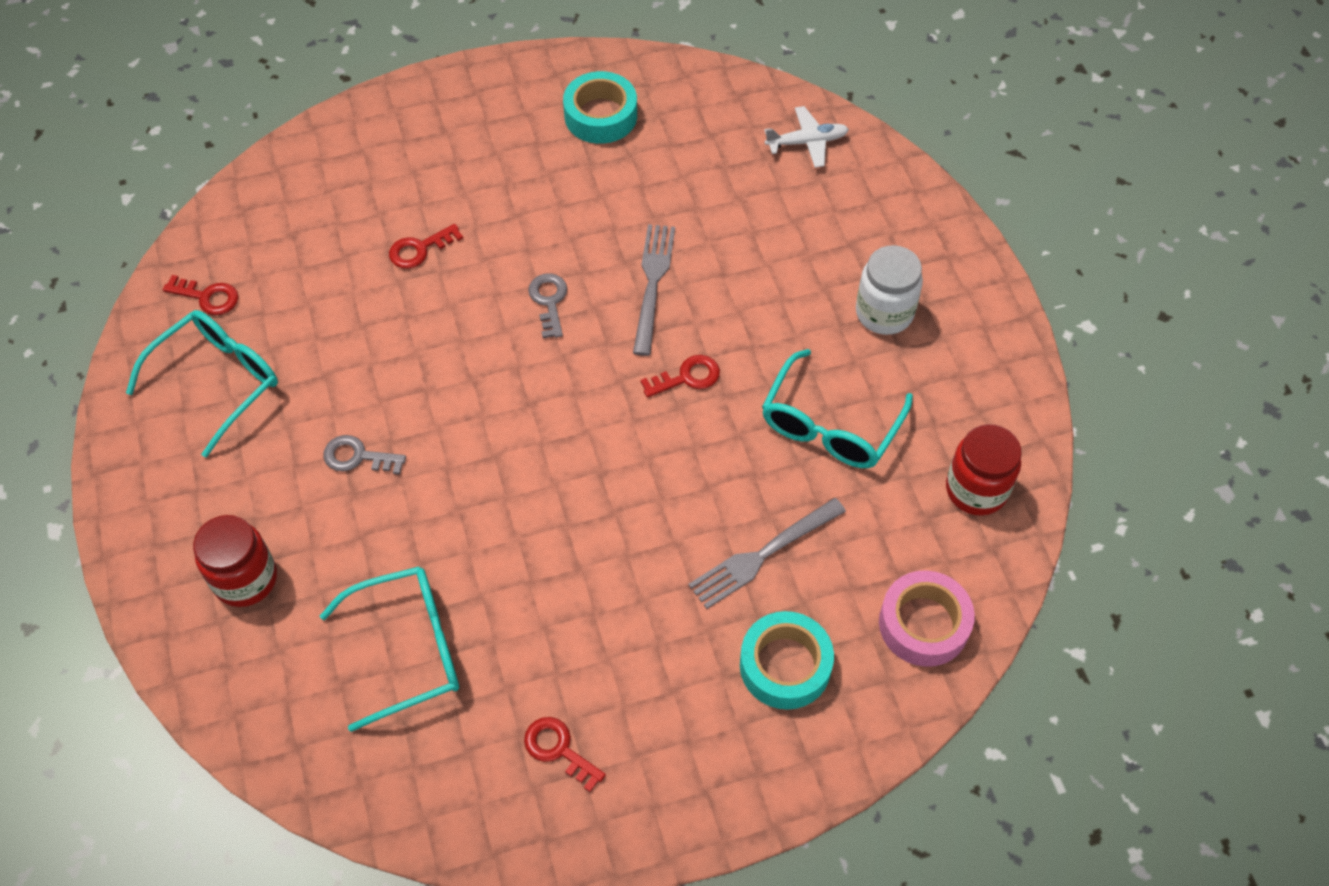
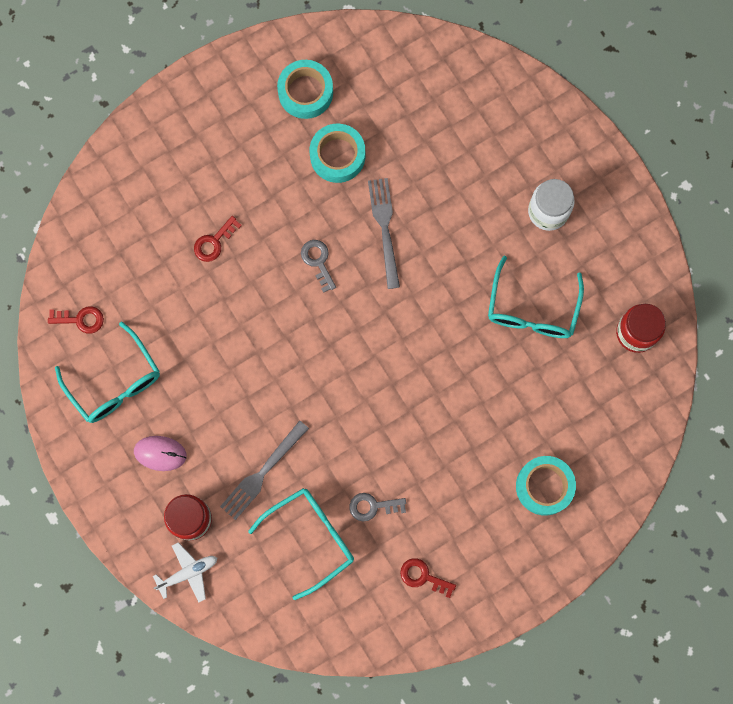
camera: 15 degrees left, 20 degrees up
(218, 381) = (115, 383): turquoise glasses -> turquoise glasses turned 120 degrees clockwise
(240, 483) = (160, 453): none -> pink mouse
(358, 457) = (230, 414): grey key -> grey key (373, 506)
(618, 190) = (337, 156): none -> turquoise tape
(687, 377) = (428, 297): red key -> none
(762, 555) = (512, 415): grey fork -> grey fork (262, 473)
(807, 142) = (461, 78): white plane -> white plane (188, 573)
(923, 624) = (622, 436): pink tape -> none

